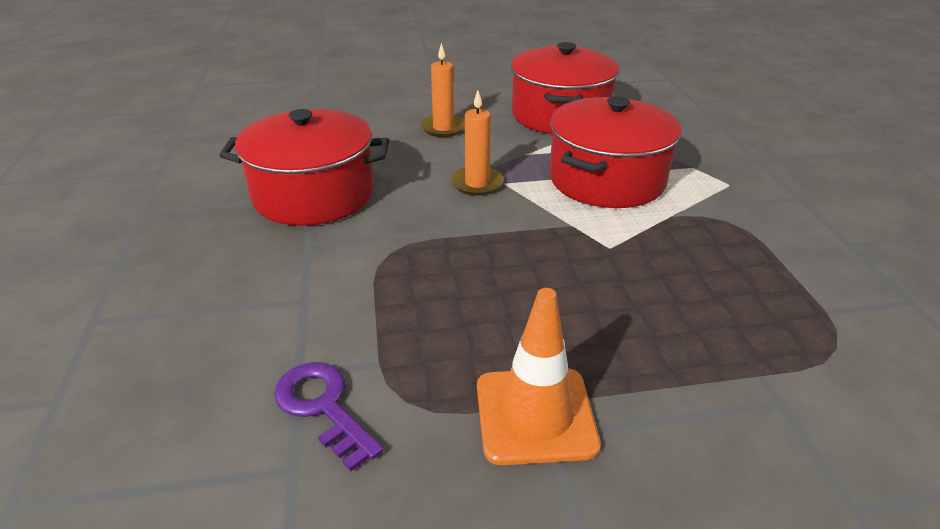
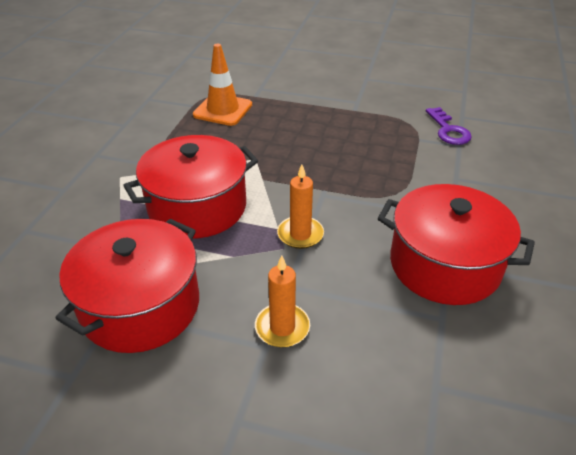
camera: 155 degrees left, 5 degrees up
(535, 415) = (359, 107): orange traffic cone -> orange traffic cone (223, 110)

